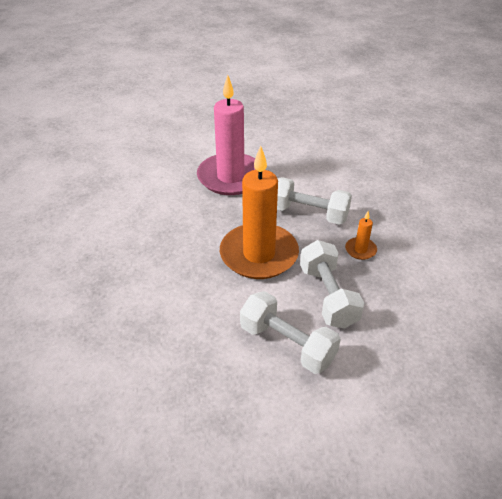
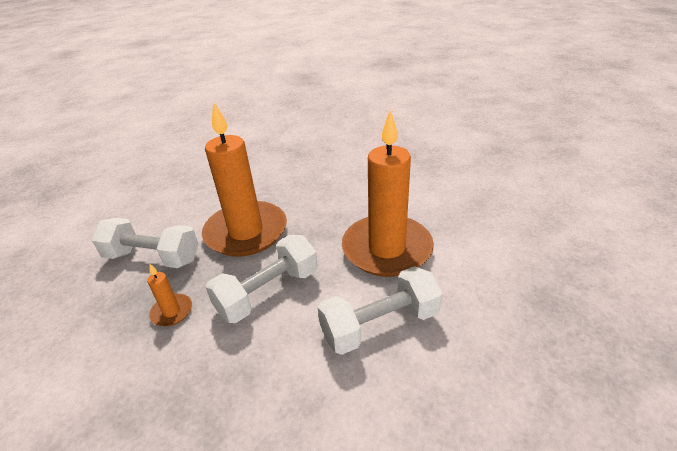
camera: 120 degrees right, 5 degrees down
(230, 177) = (387, 249): pink candle -> orange candle
(287, 344) = (145, 217): white dumbbell -> white dumbbell (380, 324)

